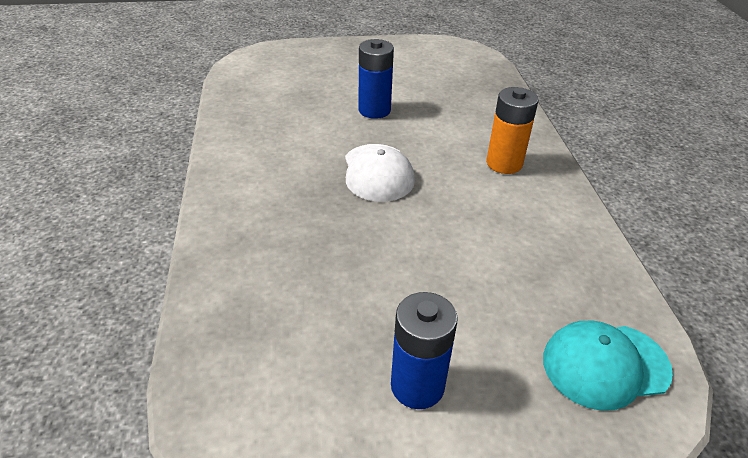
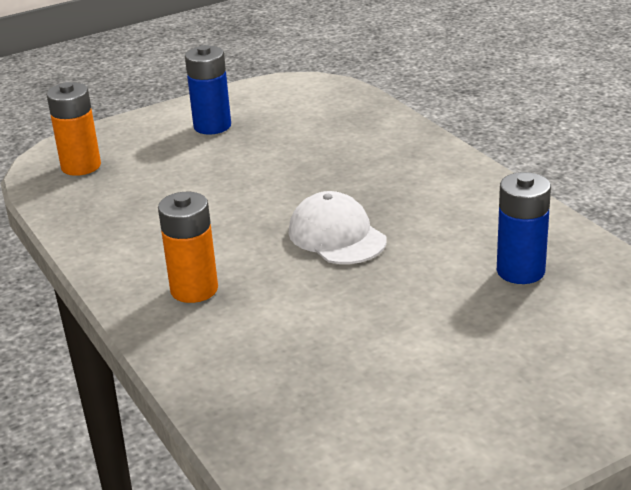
camera: 160 degrees right, 10 degrees down
(374, 110) = (406, 310): blue battery -> blue battery (520, 271)
(605, 365) = (81, 166): turquoise cap -> orange battery

